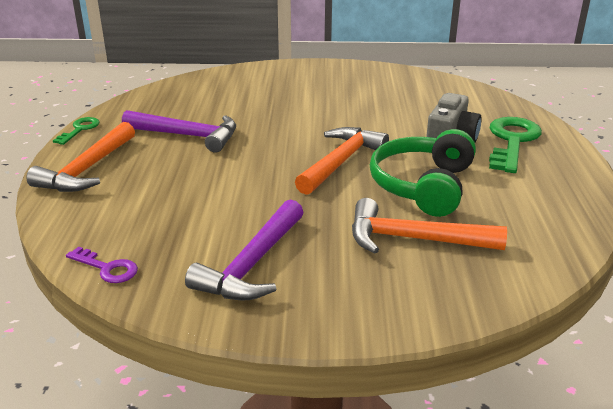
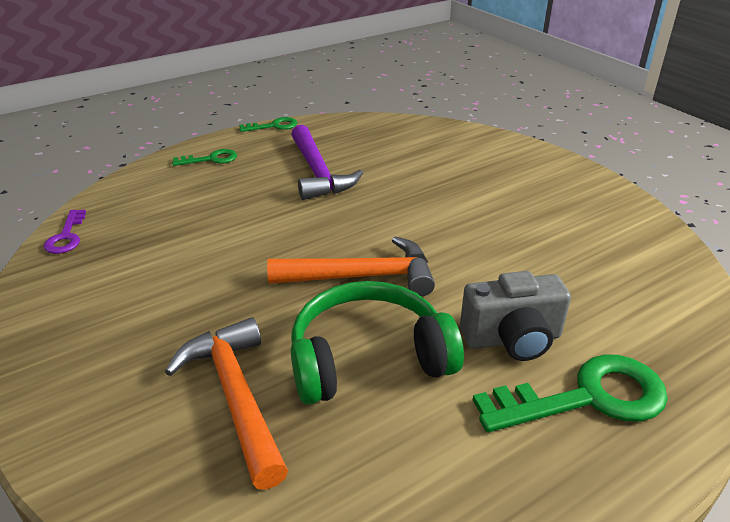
camera: 55 degrees right, 5 degrees up
(87, 169) = (211, 159): orange hammer -> green key
(252, 264) = (114, 305): purple hammer -> none

